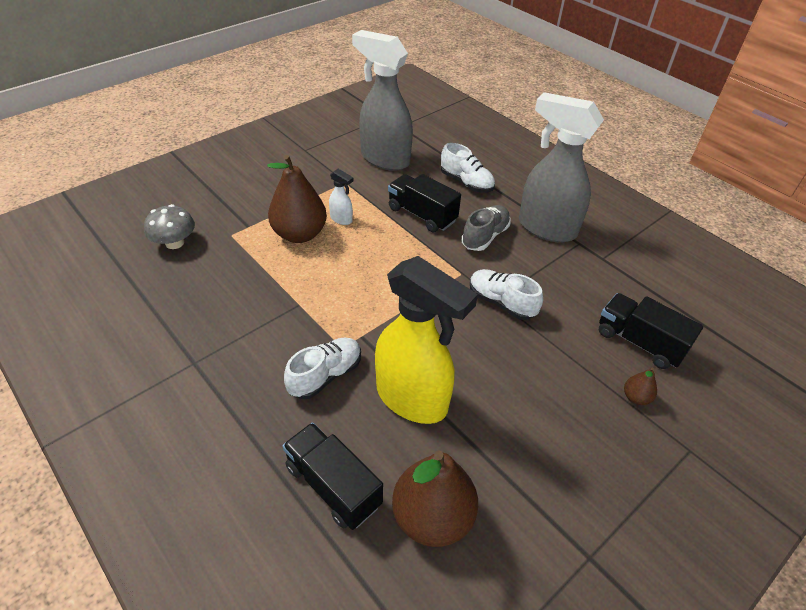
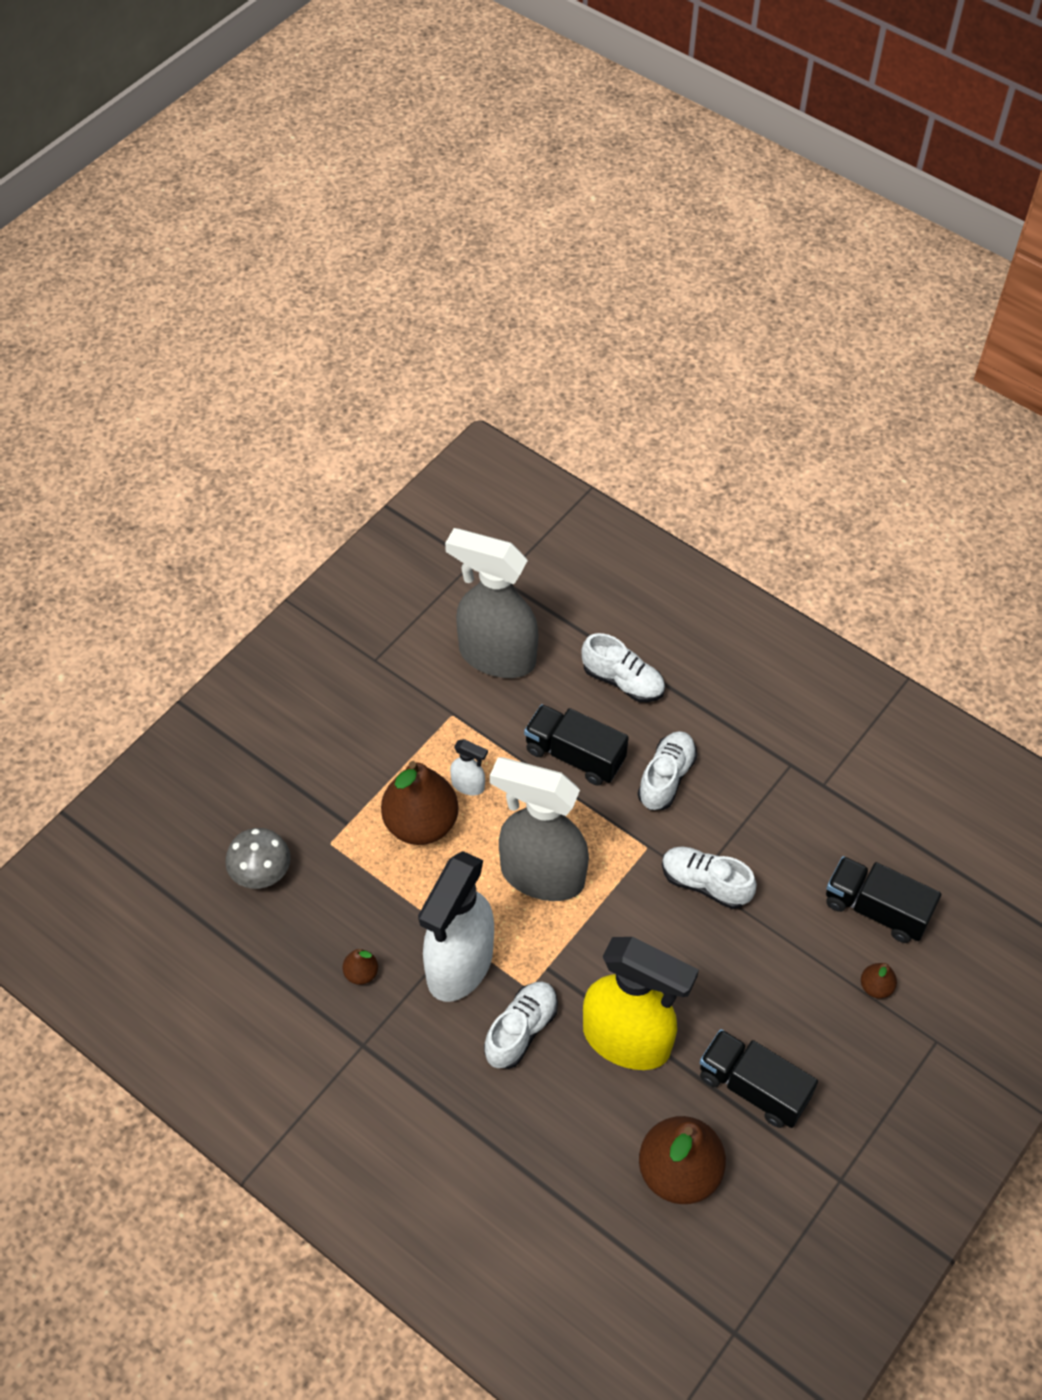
camera: 10 degrees left, 10 degrees up
(216, 314) = (361, 973): none -> brown pear
(293, 323) = (459, 966): none -> white spray bottle
(333, 486) = (569, 1159): black truck -> black truck (753, 1087)
(485, 236) = (666, 778): grey shoe -> white shoe
(546, 228) = (744, 746): grey spray bottle -> grey spray bottle (541, 875)

